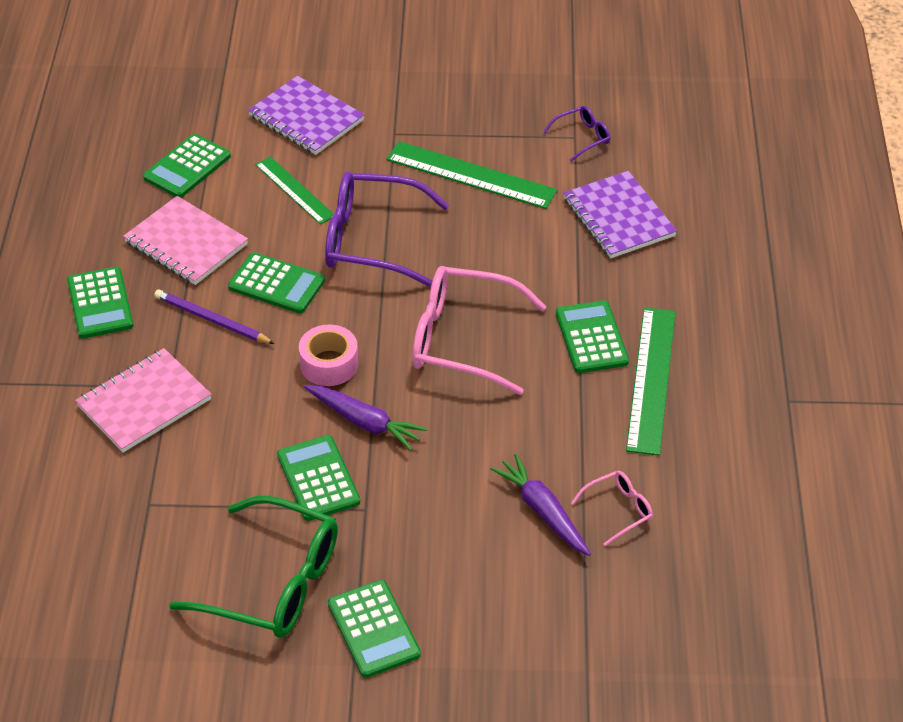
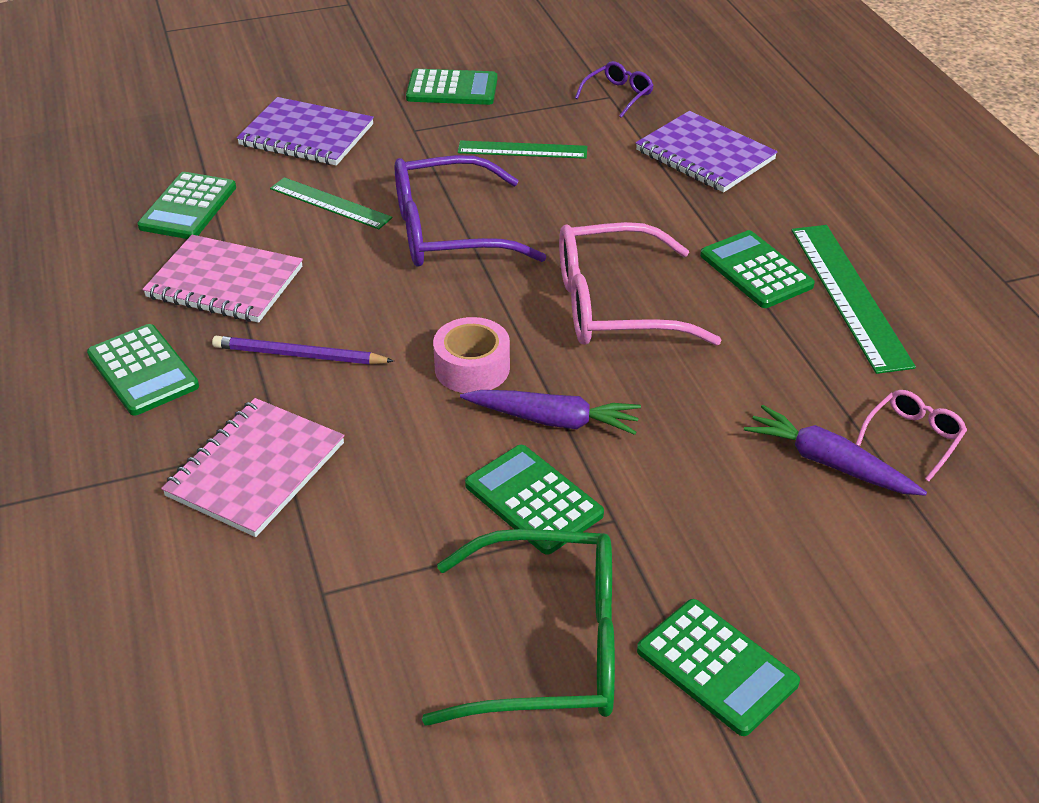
camera: 20 degrees left, 5 degrees down
(276, 284) = (360, 299): green calculator -> green calculator (452, 88)
(471, 175) = (522, 150): green ruler -> green ruler, size x0.64

